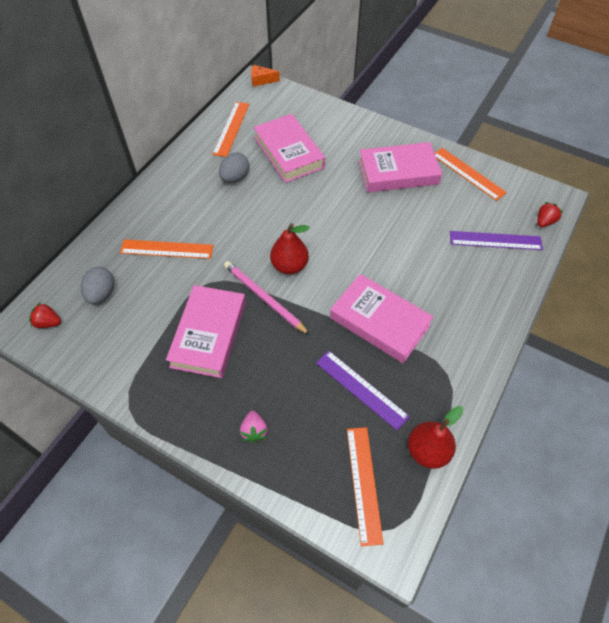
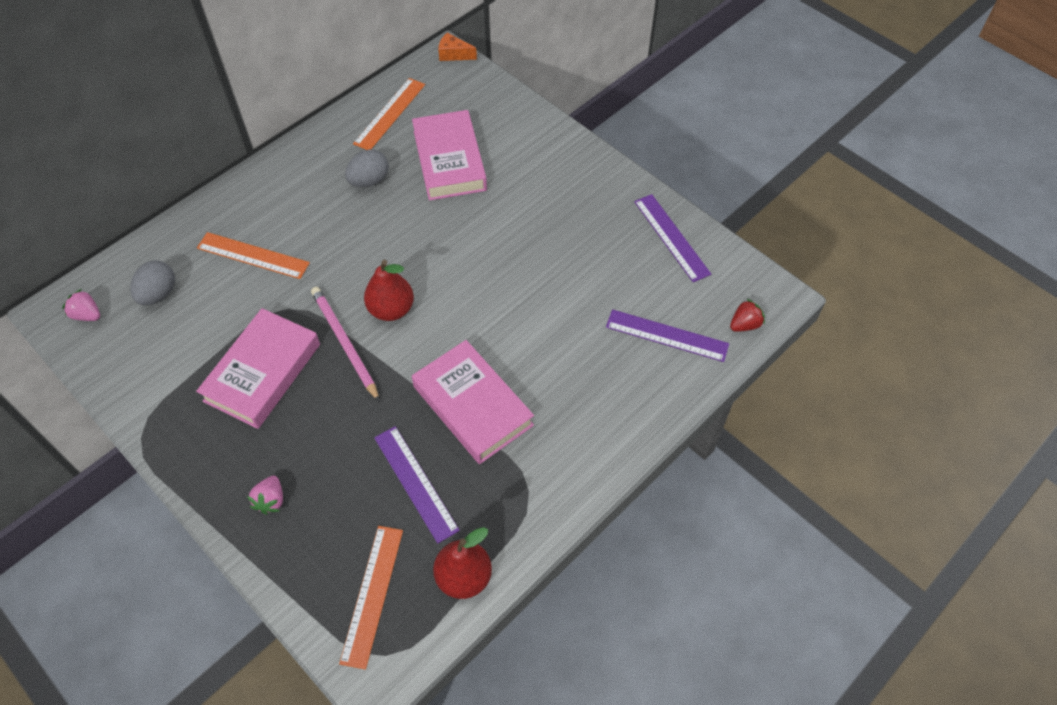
camera: 15 degrees right, 0 degrees up
(48, 322) = (87, 315): red strawberry -> pink strawberry
(398, 172) = (579, 216): pink book -> none
(468, 173) = (671, 237): orange ruler -> purple ruler

